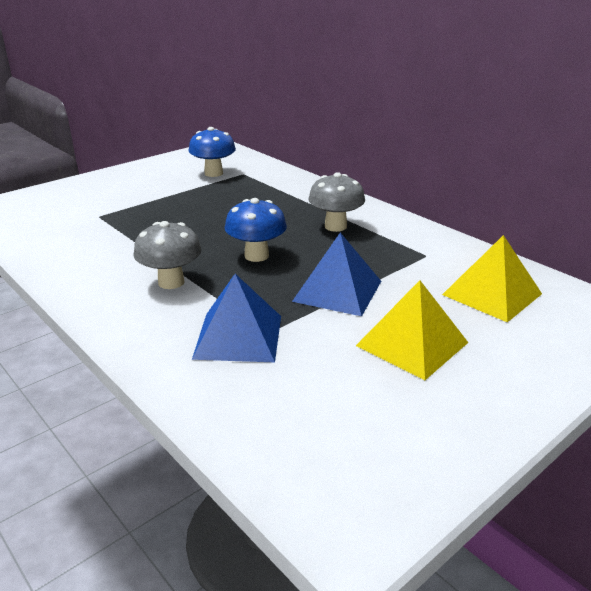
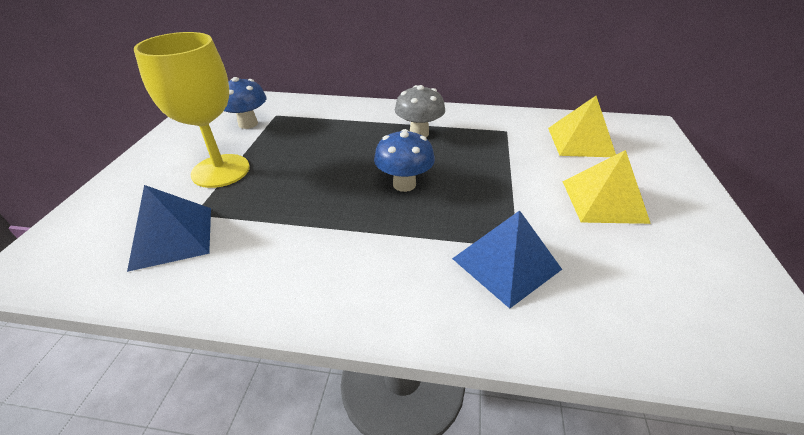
camera: 40 degrees left, 10 degrees up
(150, 197) = (221, 171): none -> yellow goblet
(171, 282) = (377, 245): grey mushroom -> none
(337, 291) = (503, 185): blue pyramid -> blue pyramid (172, 237)

